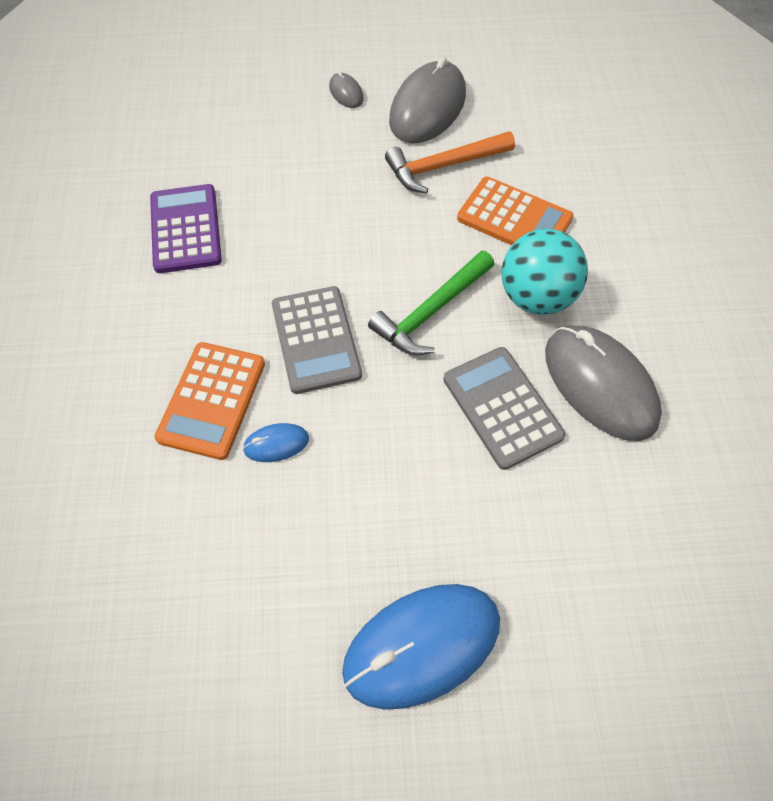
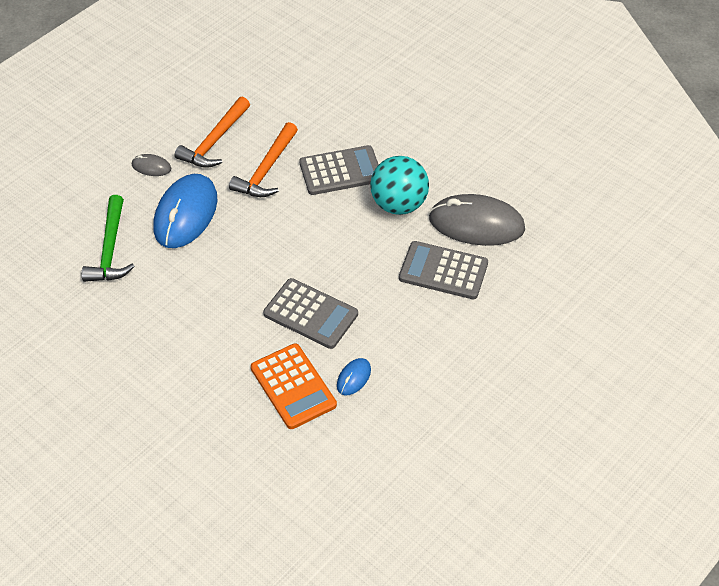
camera: 45 degrees left, 10 degrees down
(185, 229) = (156, 317): purple calculator -> none
(422, 645) = (524, 399): blue mouse -> blue mouse (186, 214)
(427, 107) = (214, 141): grey mouse -> orange hammer
(431, 311) = (354, 253): green hammer -> green hammer (110, 249)
(514, 218) = (340, 171): orange calculator -> grey calculator

